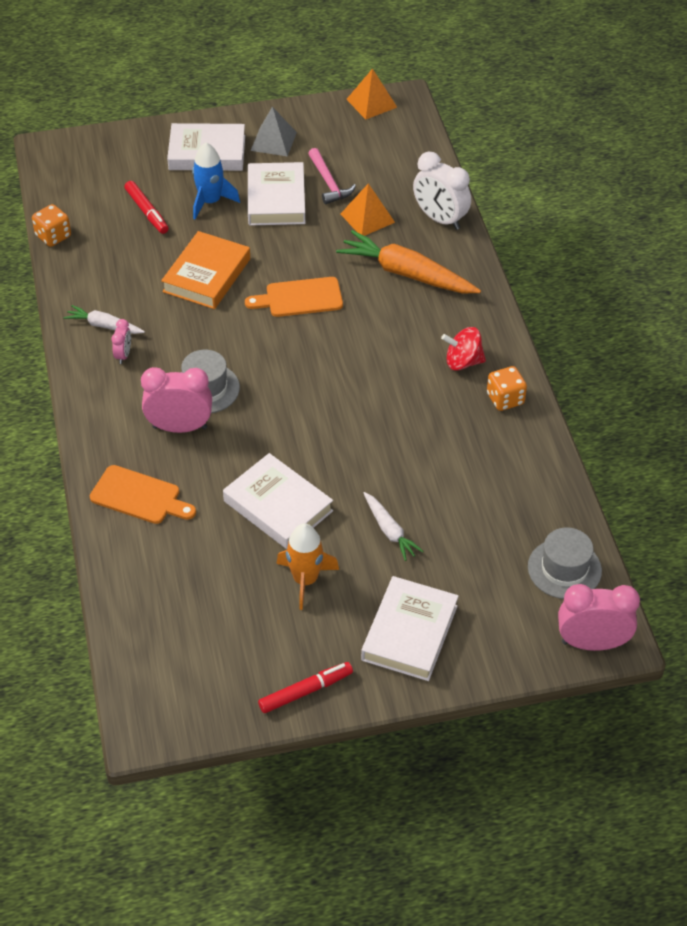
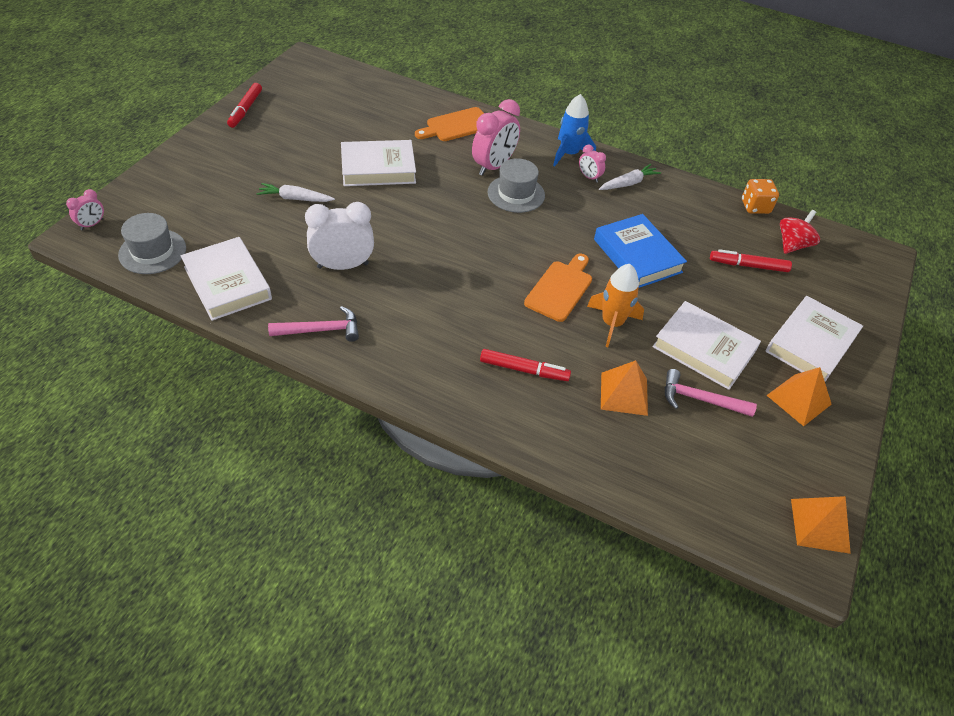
camera: 125 degrees right, 0 degrees up
(206, 275) = (637, 256): orange book -> blue book
(210, 202) = (733, 307): blue rocket -> blue rocket (569, 154)
(273, 141) = (799, 399): grey pyramid -> orange pyramid
(305, 580) = (311, 148): orange rocket -> orange rocket (612, 323)
(406, 273) = (524, 370): orange carrot -> red marker
(410, 633) = (218, 162): white book -> white book (227, 283)
(440, 219) = (574, 446): white clock -> white clock (343, 265)
(463, 362) = (386, 333): red spinning top -> red spinning top (792, 245)
(505, 399) = (320, 330): orange dice -> pink hammer
(592, 643) = (92, 224): pink clock -> pink clock, size x0.50

